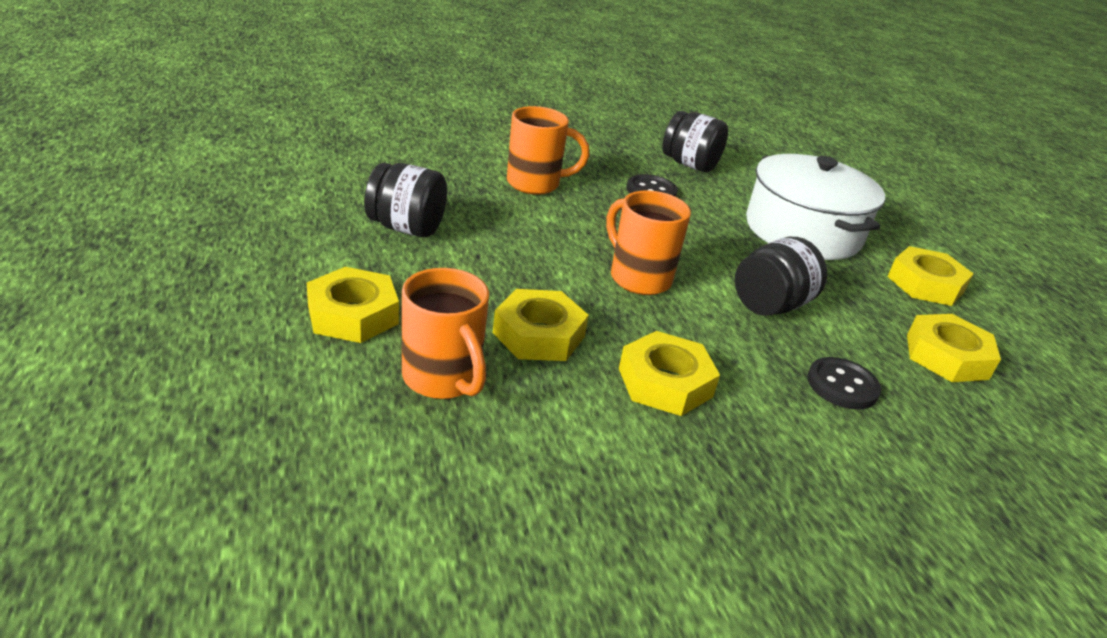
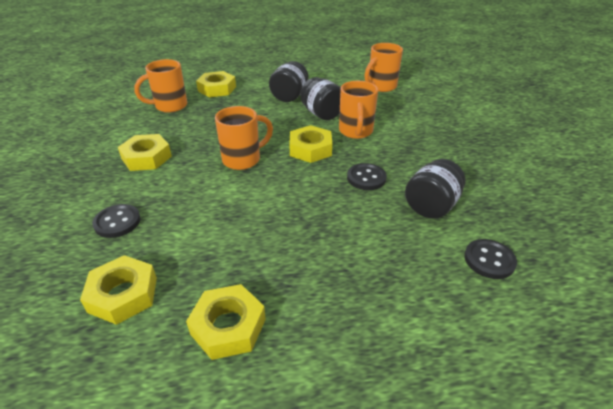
camera: 100 degrees right, 5 degrees up
(377, 146) = (381, 87): none -> orange mug
(538, 334) = (194, 127): yellow nut -> yellow nut (310, 149)
(754, 155) = (489, 260): none -> black button
(770, 305) = (207, 209): black jar -> black jar (322, 114)
(802, 231) = (319, 256): white pot -> none

